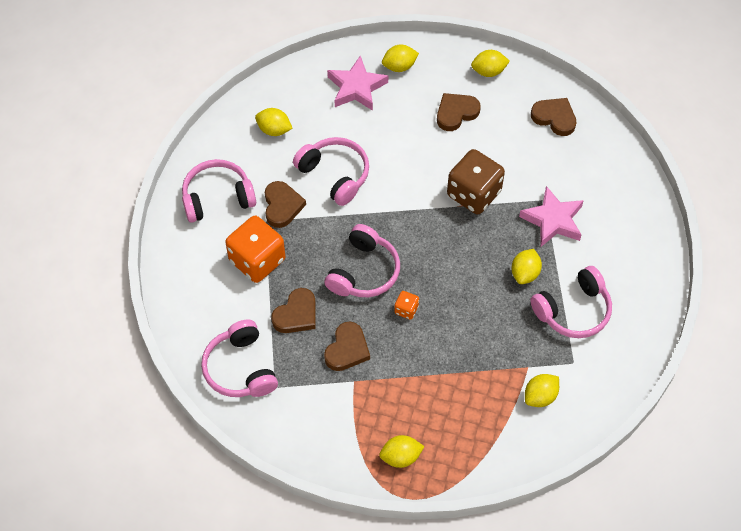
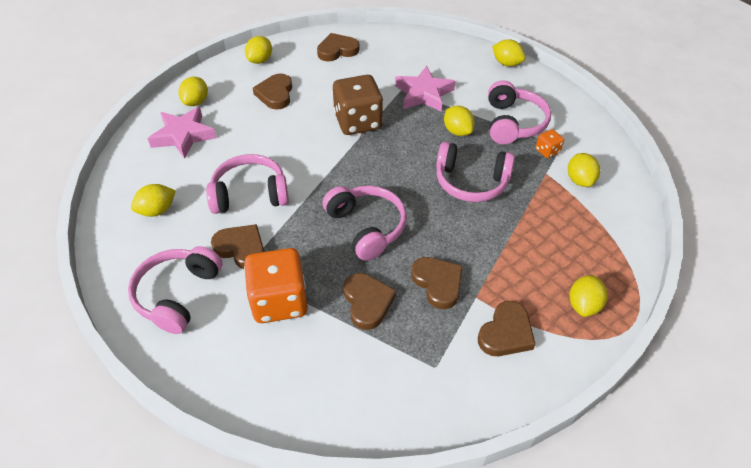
camera: 55 degrees left, 10 degrees down
(240, 368) = (390, 387): pink headphones -> pink headphones (471, 182)
(336, 416) = (506, 333): none -> brown heart
(406, 310) = (430, 219): orange dice -> orange dice (547, 151)
(658, 262) = (506, 63): none -> yellow lemon

